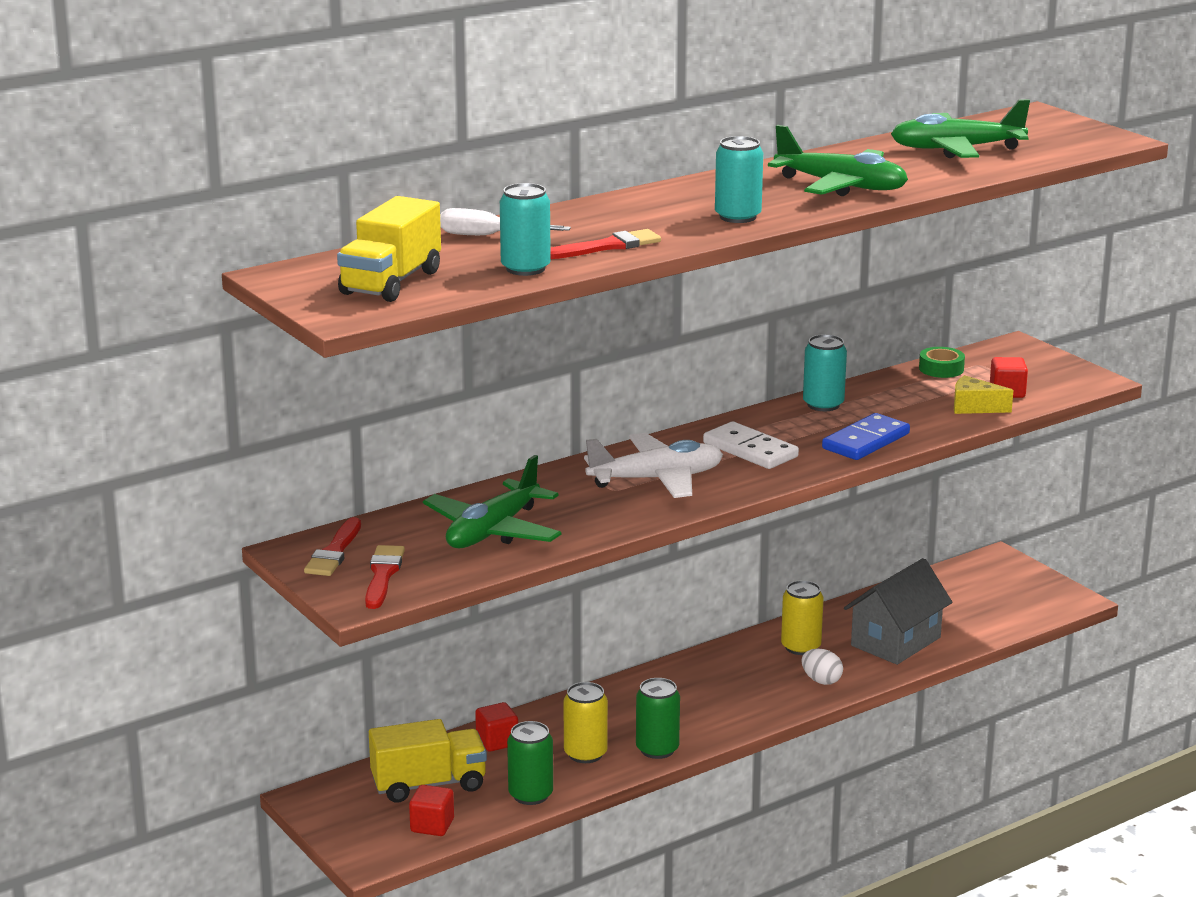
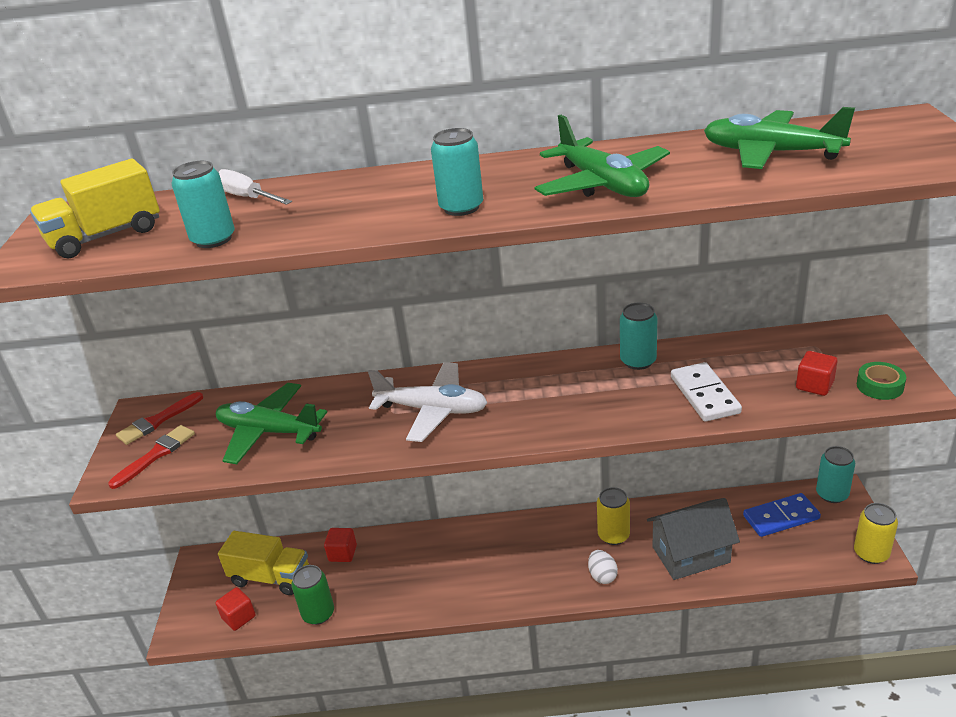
camera: 35 degrees right, 10 degrees up
(493, 531) = (269, 432): green plane -> green plane turned 45 degrees clockwise
(585, 754) = (384, 587): yellow can -> yellow can (871, 553)
(608, 246) = (310, 225): red brush -> none
(657, 749) = (433, 602): green can -> none
(750, 450) = (533, 397): white domino -> white domino (705, 395)
(865, 441) = (634, 412): blue domino -> blue domino (781, 517)
(941, 369) = (776, 344): green tape -> green tape (879, 386)
(974, 407) = (767, 396): yellow cheese -> none
(992, 562) = (832, 494): none -> turquoise can

